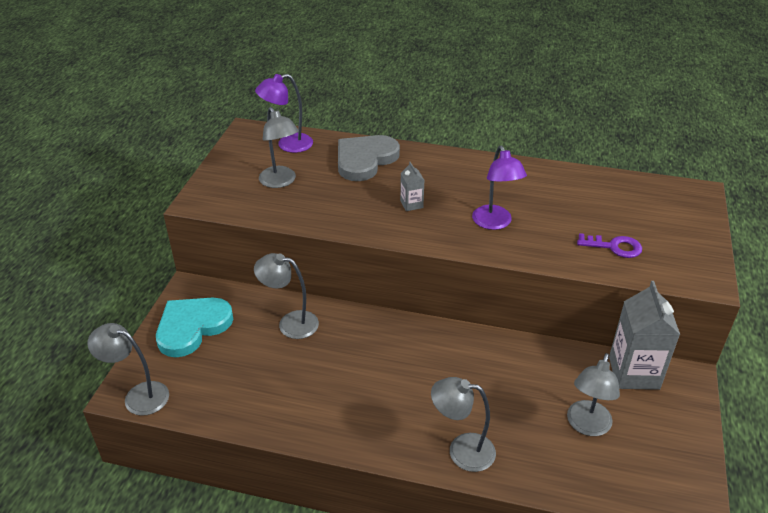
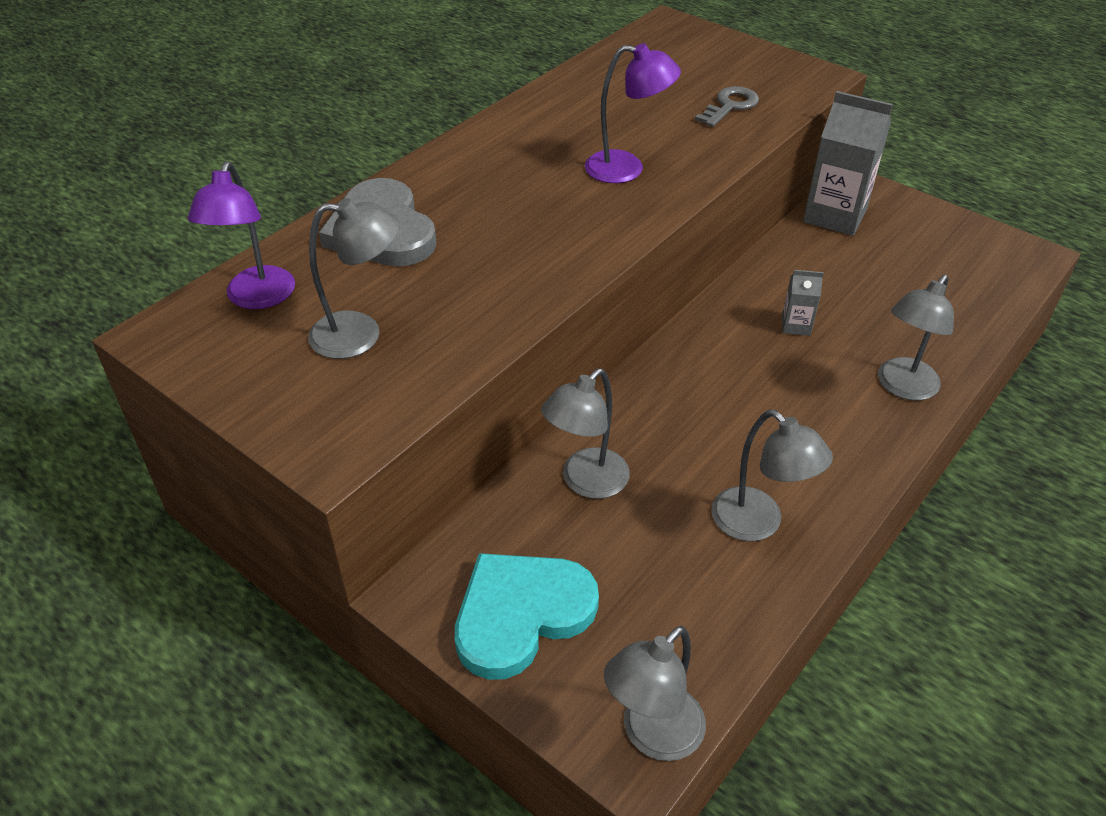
camera: 65 degrees left, 5 degrees up
(192, 327) = (521, 614): turquoise heart -> turquoise heart turned 75 degrees clockwise
(411, 204) = (532, 222): grey carton -> grey carton (796, 325)
(586, 426) = (899, 278): grey lamp -> grey lamp (758, 524)
(614, 247) = (730, 106): purple key -> grey key

